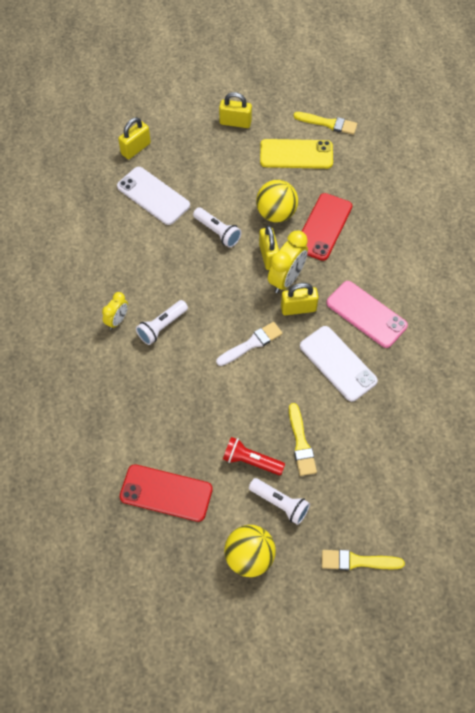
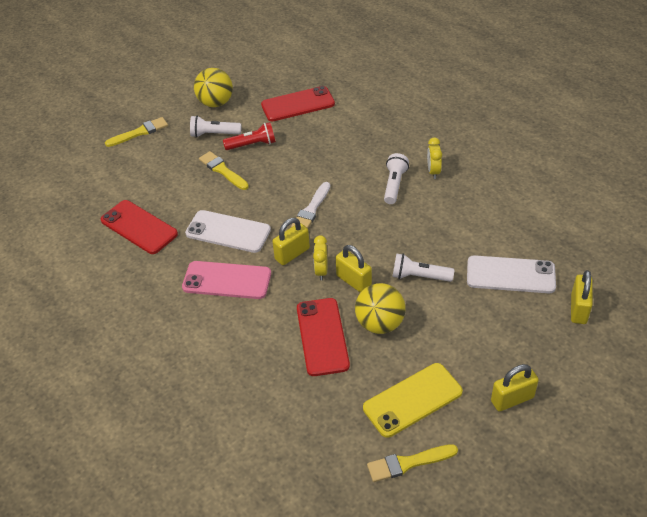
camera: 150 degrees right, 15 degrees down
(286, 279) = (321, 271): yellow clock -> yellow clock, size x0.60
(415, 418) = (139, 227): none -> red phone

